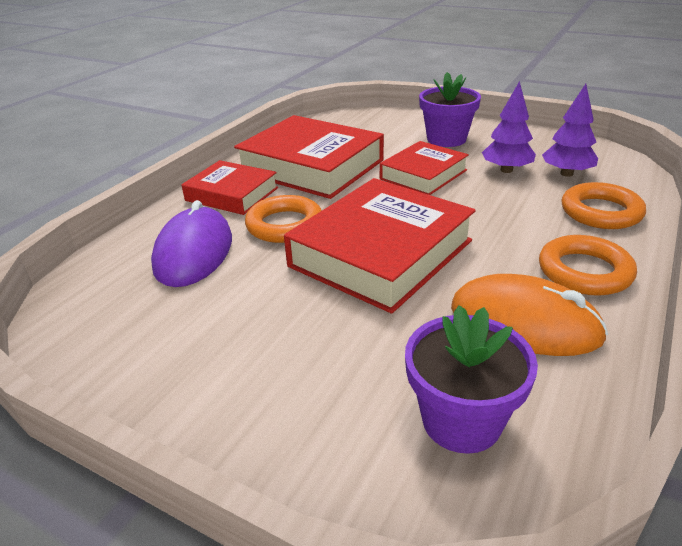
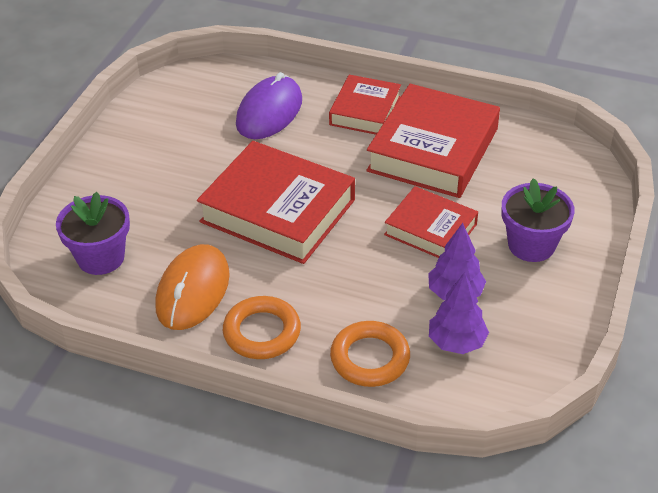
camera: 80 degrees right, 10 degrees up
(194, 252) = (269, 112): purple mouse -> purple mouse turned 60 degrees counterclockwise
(284, 225) = (316, 151): orange ring -> none

